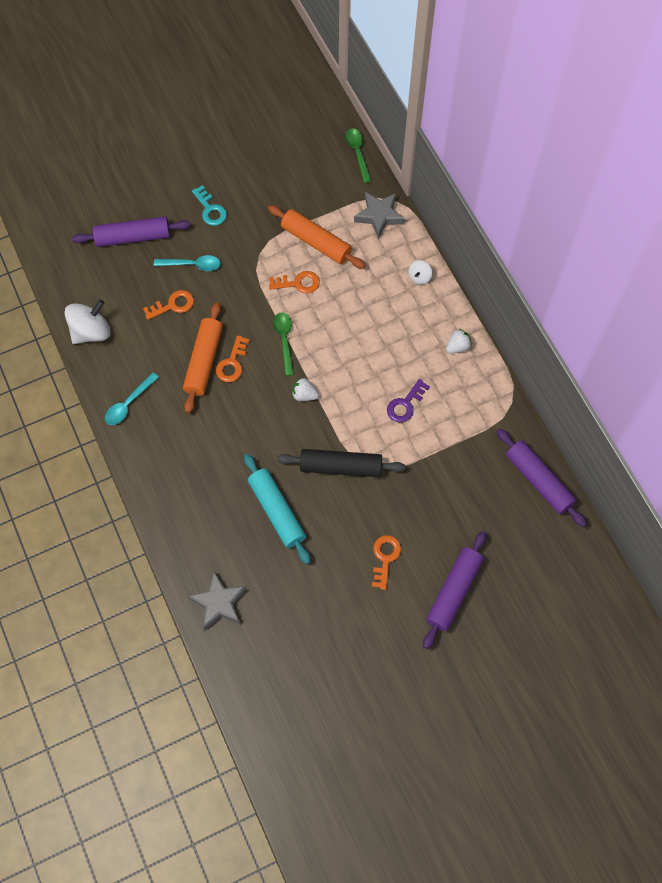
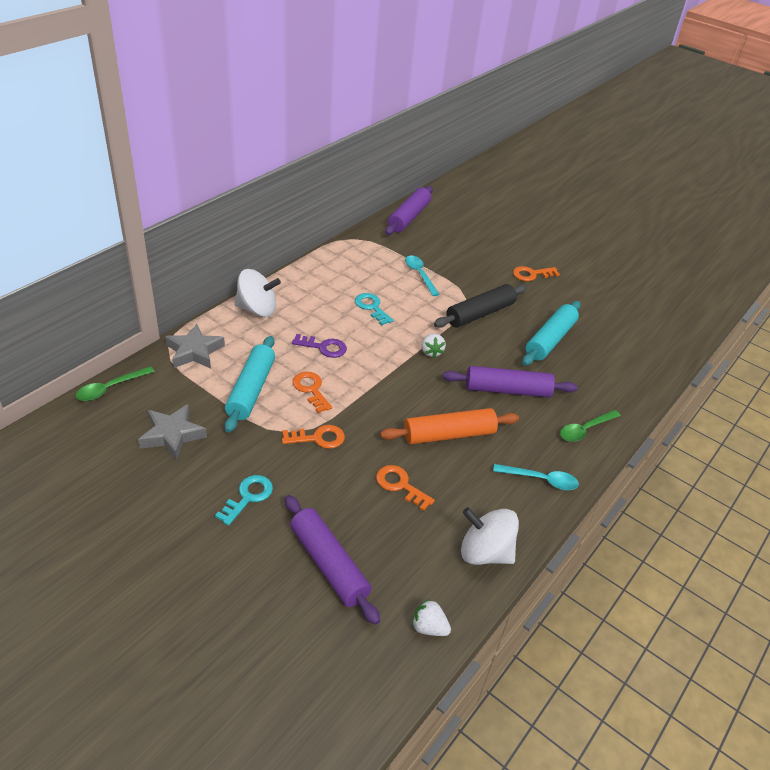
camera: 120 degrees left, 25 degrees down
(193, 265) = (337, 486): turquoise spoon -> turquoise spoon (419, 274)
(219, 603) = (652, 352): grey star -> grey star (172, 435)
(232, 363) = (435, 412): orange key -> orange key (318, 438)
(284, 340) = (383, 381): green spoon -> green spoon (585, 430)
(316, 242) = (251, 390): orange rolling pin -> turquoise rolling pin
(341, 467) = (480, 313): black rolling pin -> black rolling pin turned 75 degrees clockwise
(387, 372) = (372, 307): none -> turquoise key
(405, 404) = (395, 291): purple key -> purple key (323, 347)
(419, 277) = (257, 309): white spinning top -> white spinning top, size x1.99
(453, 592) = (525, 239): purple rolling pin -> purple rolling pin (507, 390)
(457, 346) = (319, 274): white strawberry -> white strawberry (429, 627)

